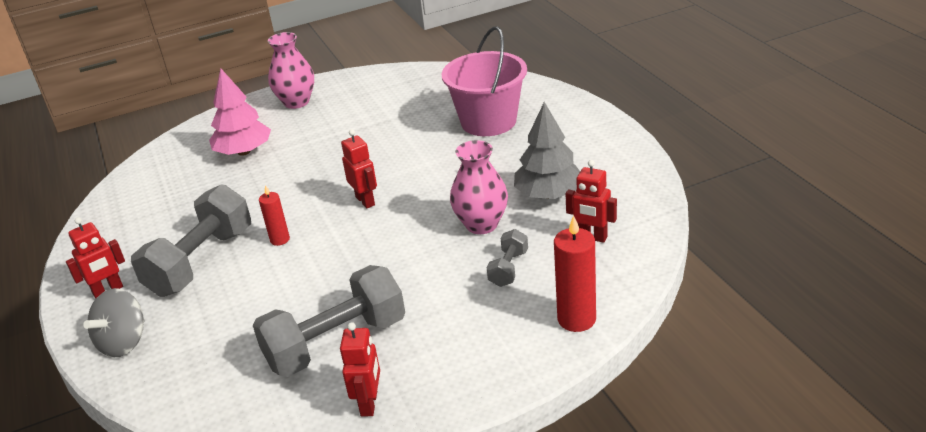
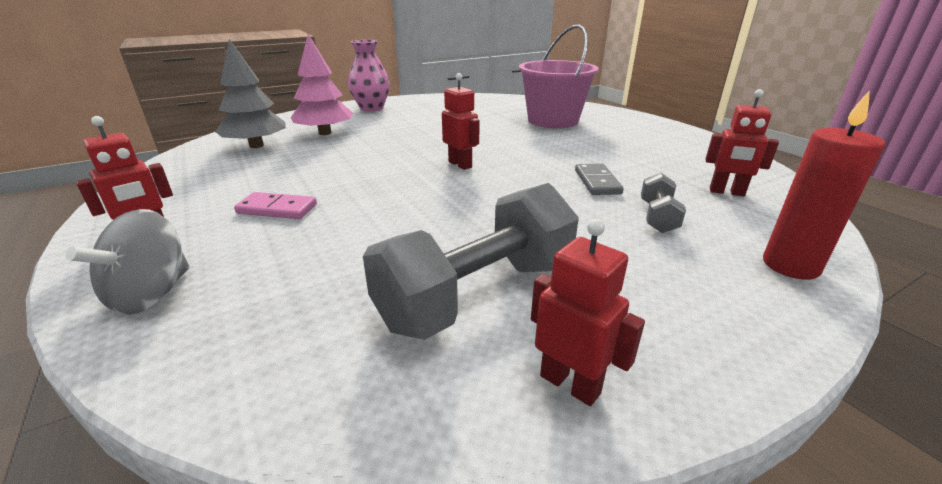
camera: 10 degrees left, 5 degrees down
(201, 262) = (277, 209): grey dumbbell -> pink domino
(280, 239) = (373, 191): red candle -> none
(369, 403) = (570, 384): red robot -> red robot turned 45 degrees counterclockwise
(481, 224) = (597, 182): pink vase -> grey domino
(548, 194) = (649, 162): grey tree -> grey tree (256, 146)

